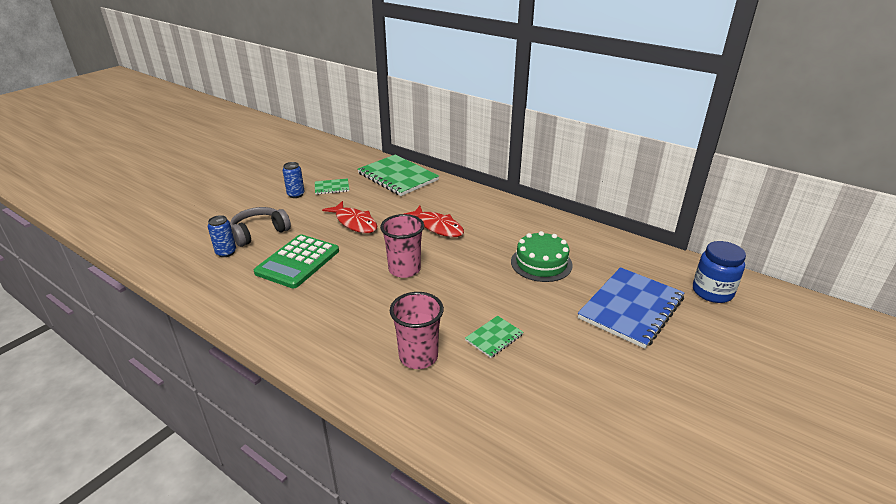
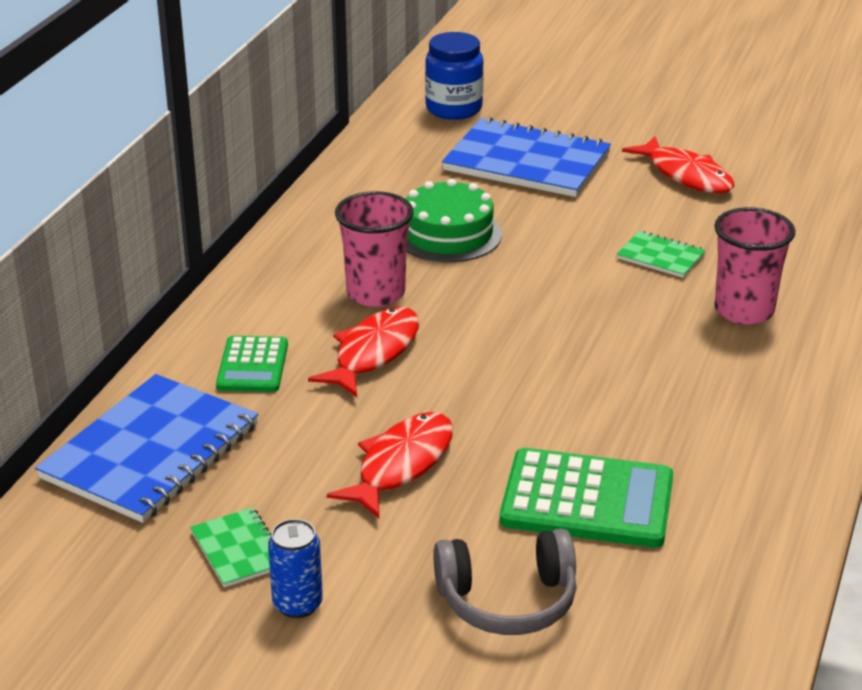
camera: 105 degrees left, 0 degrees up
(226, 252) = (612, 623): blue can -> none
(259, 233) = (507, 600): grey headphones -> grey headphones turned 45 degrees counterclockwise
(397, 177) = (151, 452): green notebook -> blue notebook
(404, 269) = (540, 364): pink cup -> pink cup (376, 293)
(442, 199) = (252, 365): none -> green calculator
(608, 382) = (686, 175): none -> red fish

